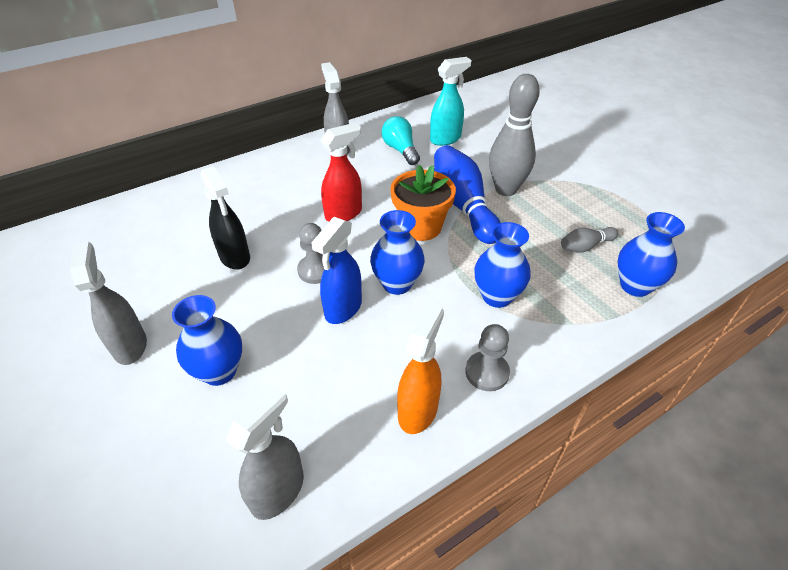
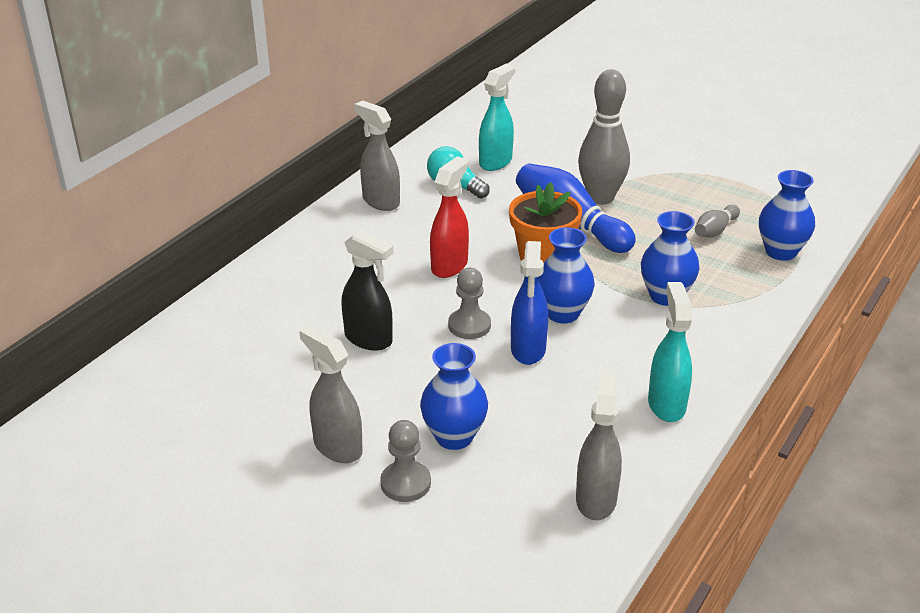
camera: 25 degrees left, 10 degrees down
(418, 410) = (666, 404): orange spray bottle -> turquoise spray bottle
(487, 372) = (703, 358): grey pawn -> grey pawn (405, 483)

